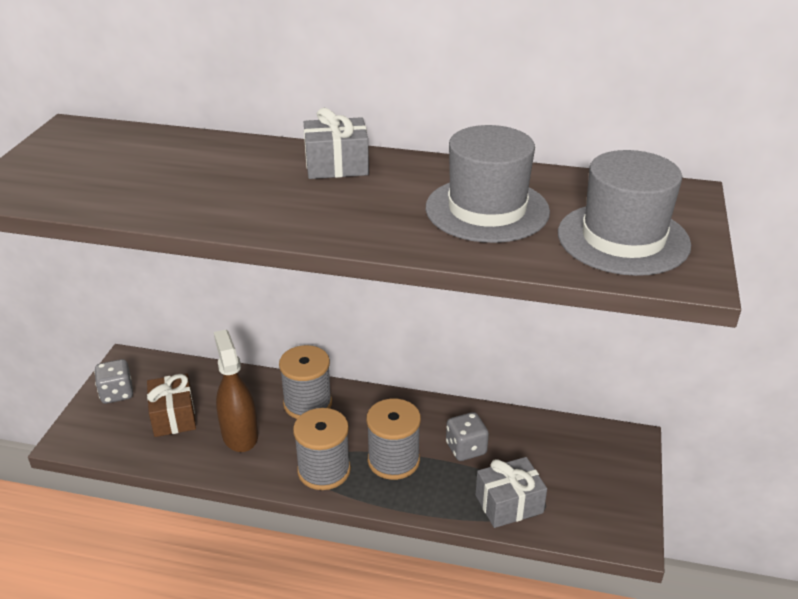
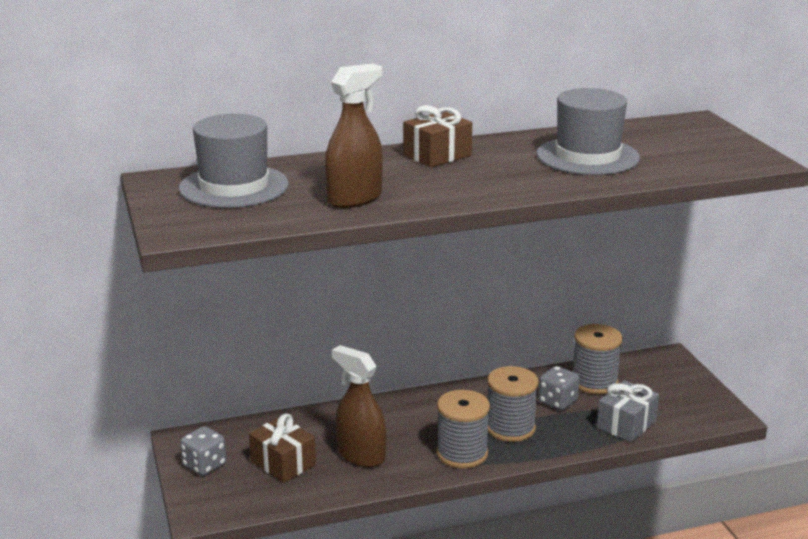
camera: 30 degrees left, 10 degrees down
(187, 197) = (355, 198): none -> brown spray bottle
(307, 403) = (395, 415): grey spool -> grey spool (594, 382)
(336, 166) = (437, 155): grey gift -> brown gift
(623, 239) = (696, 152): grey hat -> grey hat (234, 186)

